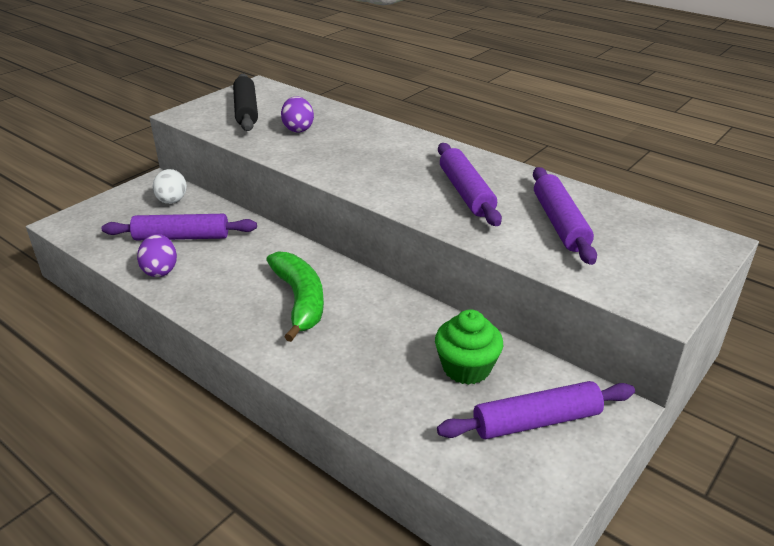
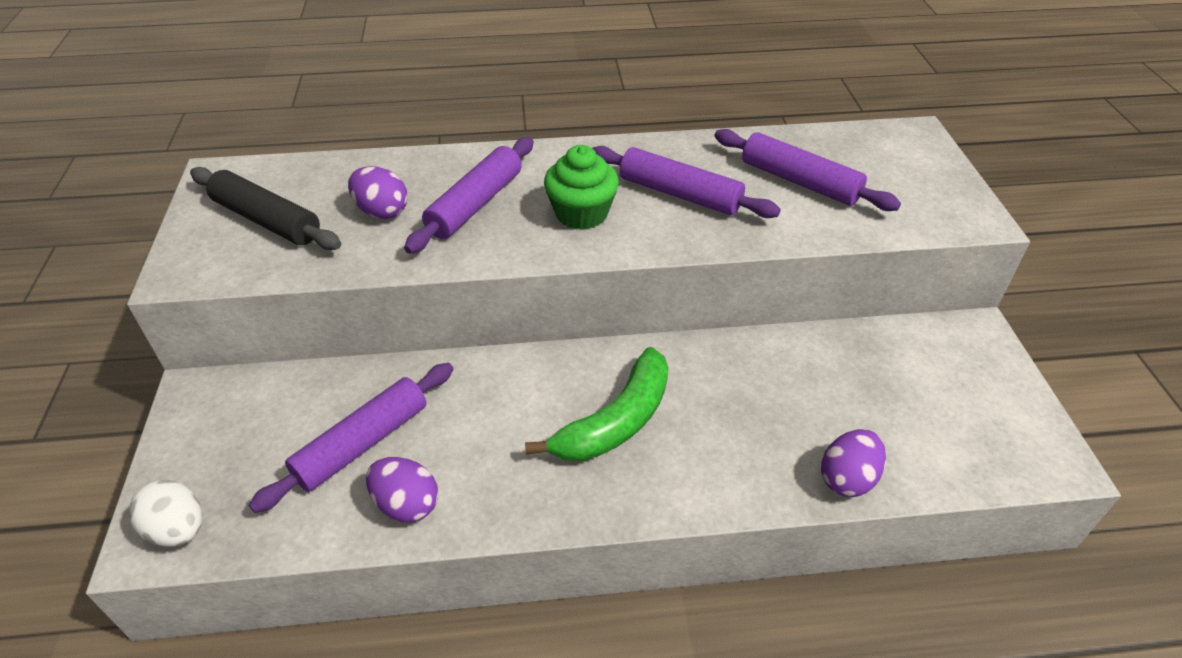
camera: 45 degrees left, 10 degrees up
(172, 201) = (268, 405): white egg -> white egg (178, 529)
(300, 300) = (616, 421): green banana -> green banana turned 105 degrees clockwise
(376, 411) = (847, 478): none -> purple egg
(466, 368) = (846, 378): green cupcake -> green cupcake (581, 213)
(536, 421) = (952, 386): purple rolling pin -> purple rolling pin (475, 204)

